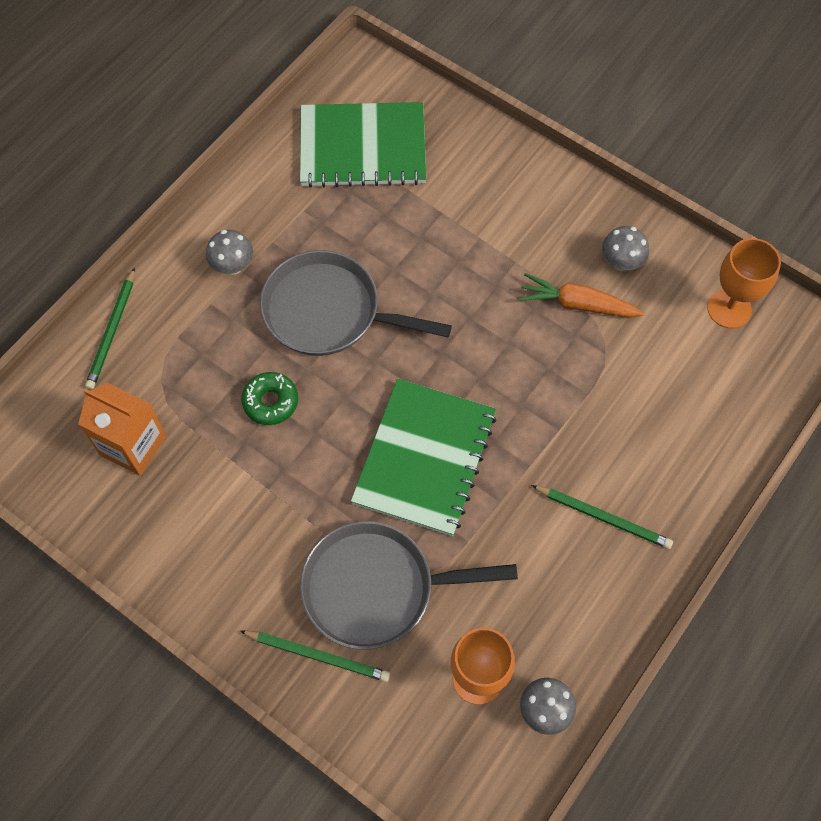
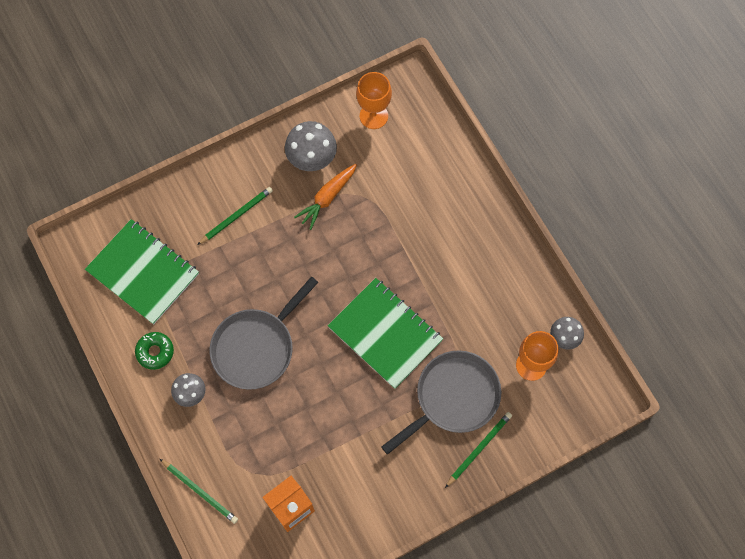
camera: 65 degrees left, 5 degrees up
(270, 402) = (302, 409): green donut -> green donut (155, 352)
(363, 147) = (143, 272): green notebook -> green notebook turned 75 degrees counterclockwise
(376, 588) = (453, 398): grey pan -> grey pan turned 150 degrees counterclockwise
(603, 517) = (469, 252): green pencil -> green pencil (236, 216)
(621, 262) = (312, 159): grey mushroom -> grey mushroom, size x1.62

